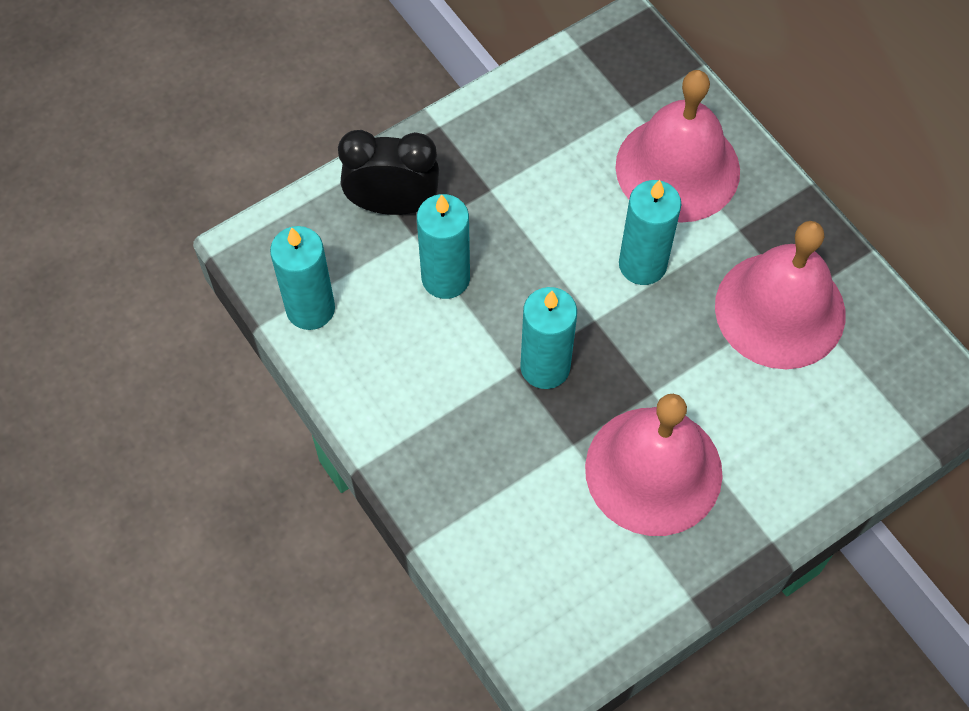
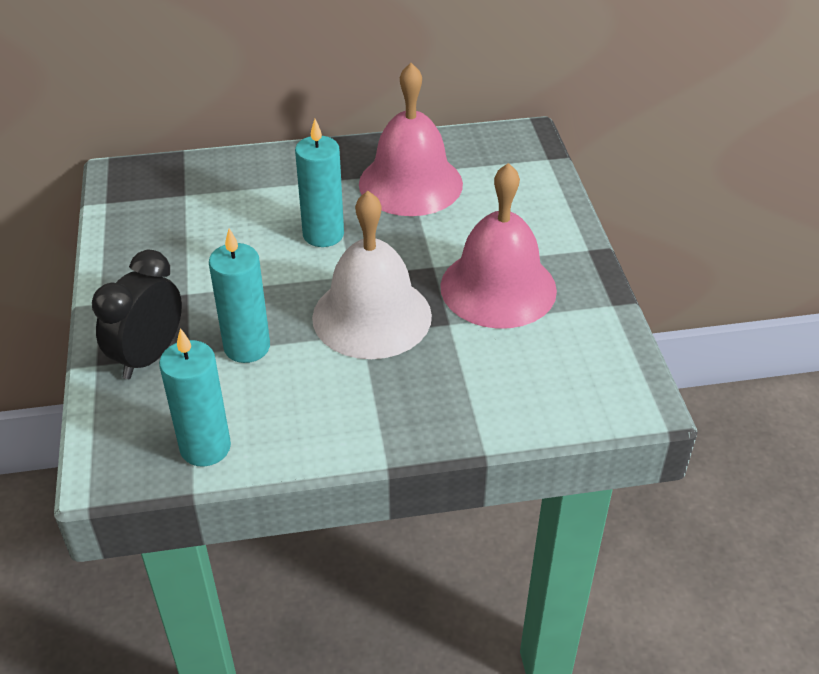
camera: 65 degrees left, 20 degrees down
(545, 367) = (372, 316): turquoise candle -> white bell
(677, 168) = (257, 190): pink bell -> none

